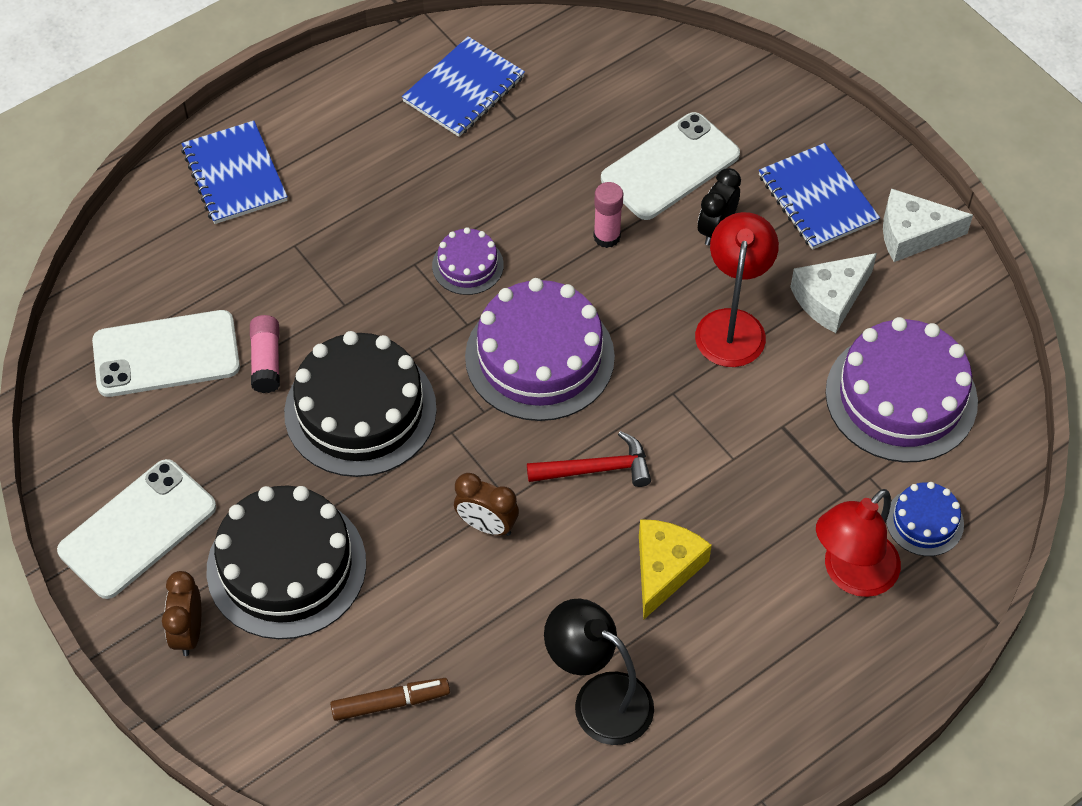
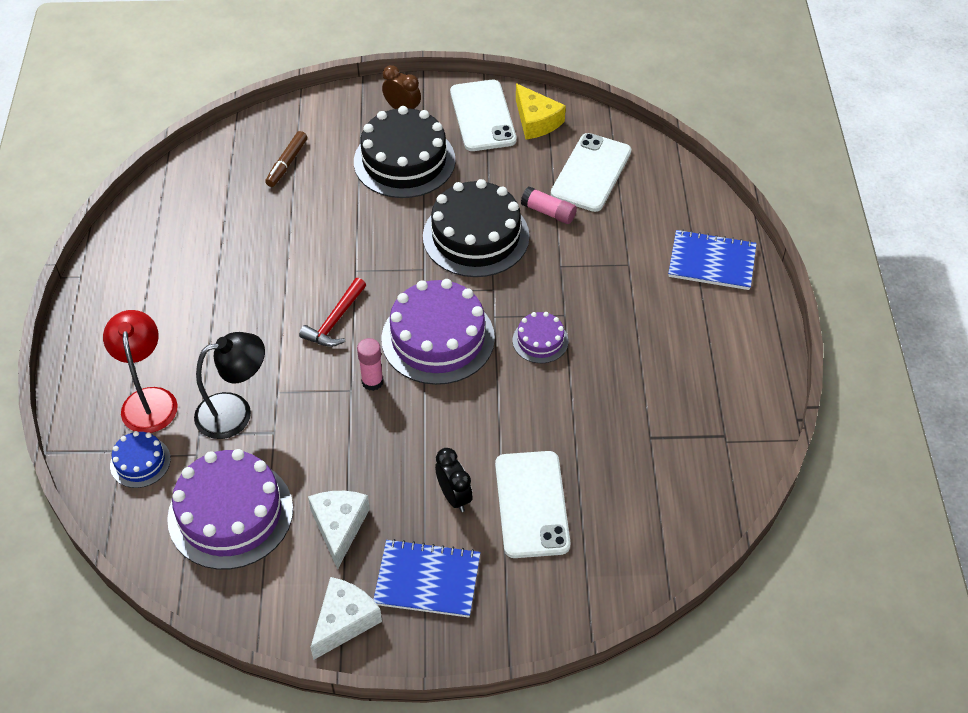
camera: 125 degrees right, 5 degrees down
(463, 89) = (701, 421): blue notebook -> none
(487, 525) = (348, 252): brown clock -> none
(599, 699) = (202, 243): black lamp -> black lamp (235, 412)
(607, 237) = (501, 428): pink glue stick -> pink glue stick (372, 382)
(665, 569) = (243, 314): yellow cheese -> yellow cheese (536, 121)
(732, 325) = (370, 454): red lamp -> none

